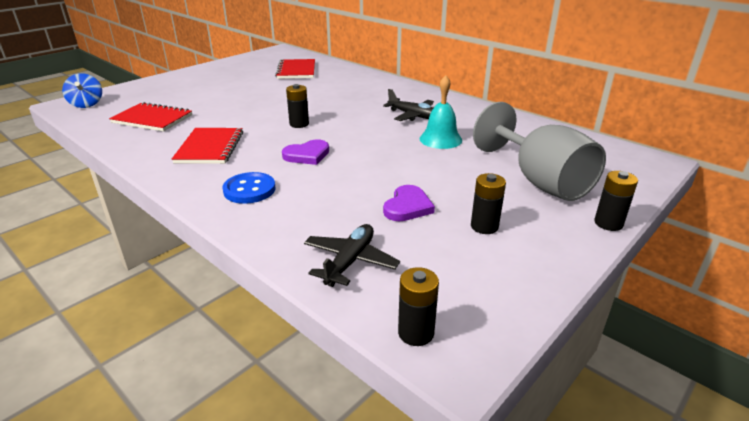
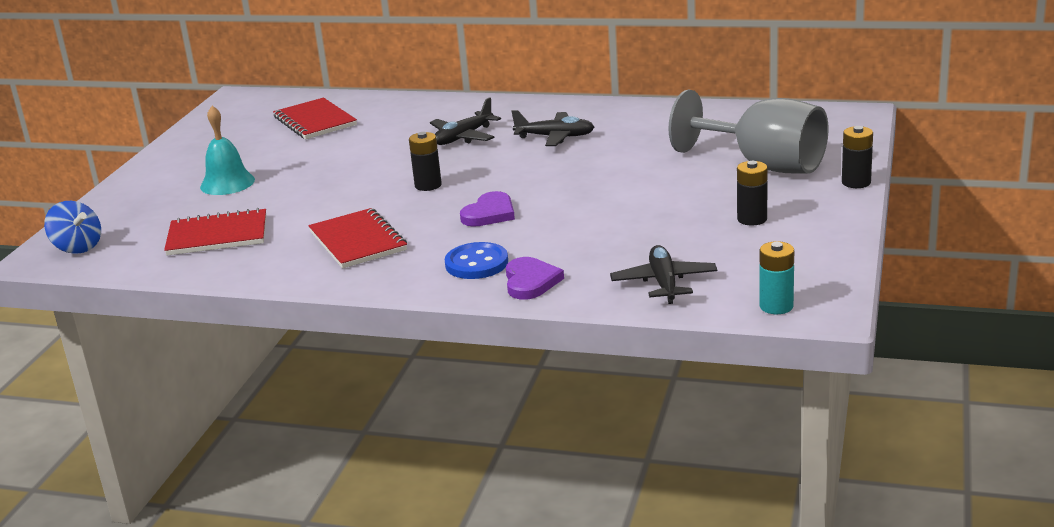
camera: 25 degrees left, 5 degrees down
(359, 100) = (463, 137): none -> black plane
(407, 206) = (662, 226): purple heart -> purple heart (530, 281)
(416, 333) = (776, 306): black battery -> turquoise battery
(440, 139) = (618, 154): turquoise bell -> turquoise bell (227, 183)

